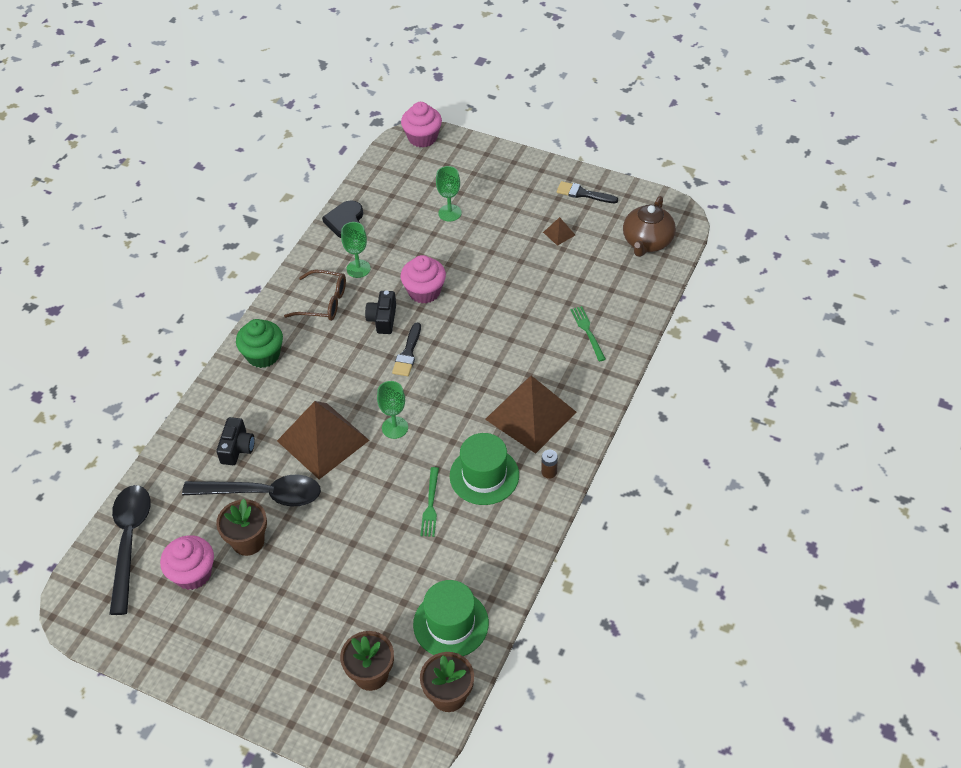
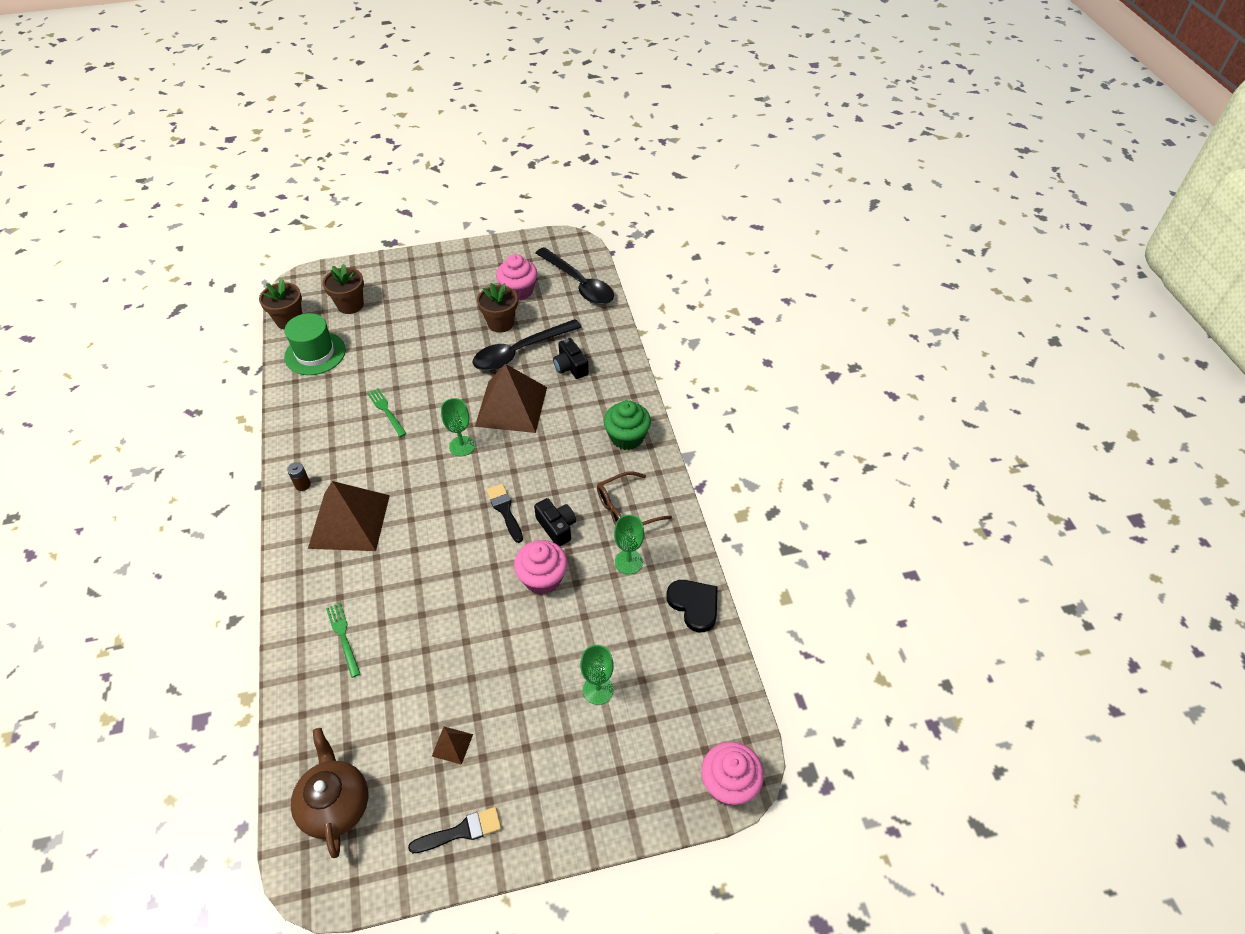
camera: 140 degrees right, 0 degrees up
(484, 475) = (357, 453): green hat -> none
(587, 331) = (343, 636): green fork -> green fork turned 150 degrees counterclockwise

